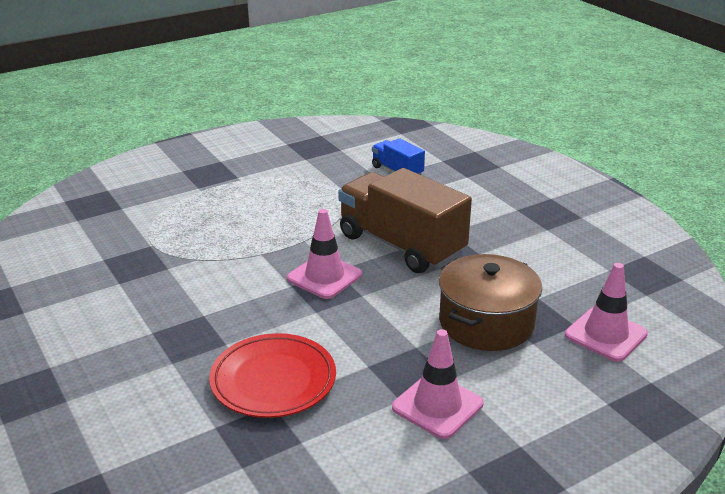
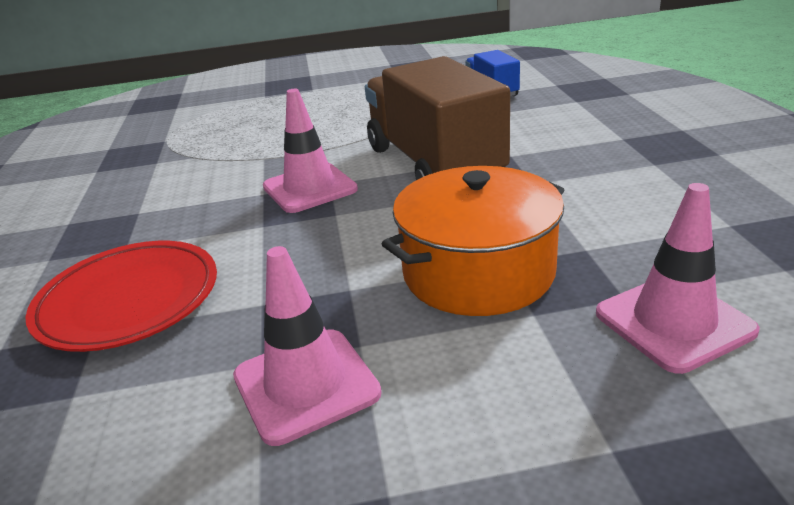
camera: 25 degrees right, 0 degrees up
(486, 322) = (478, 272): brown pot -> orange pot

